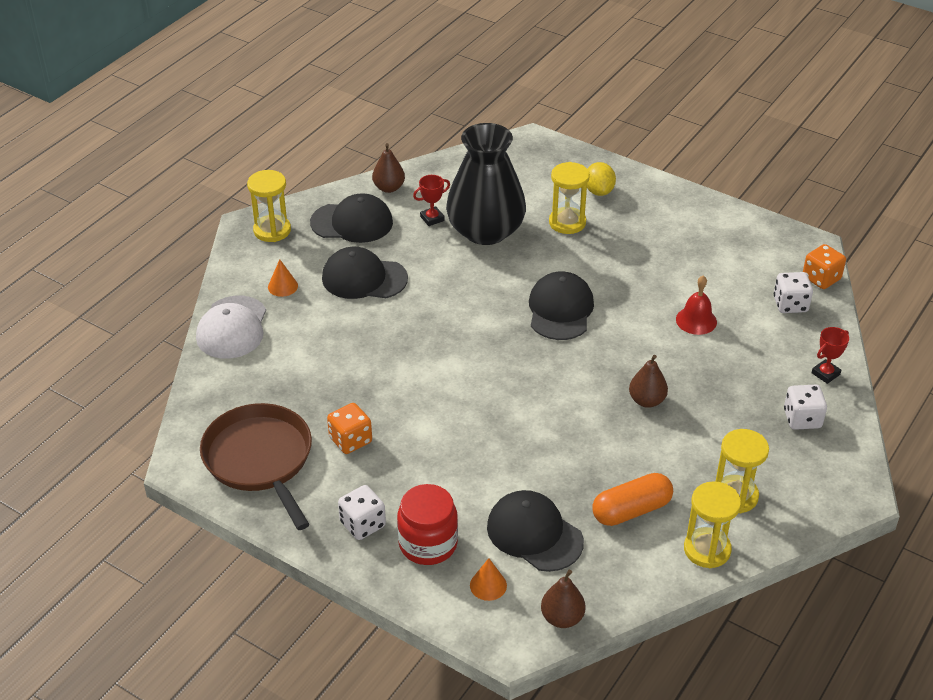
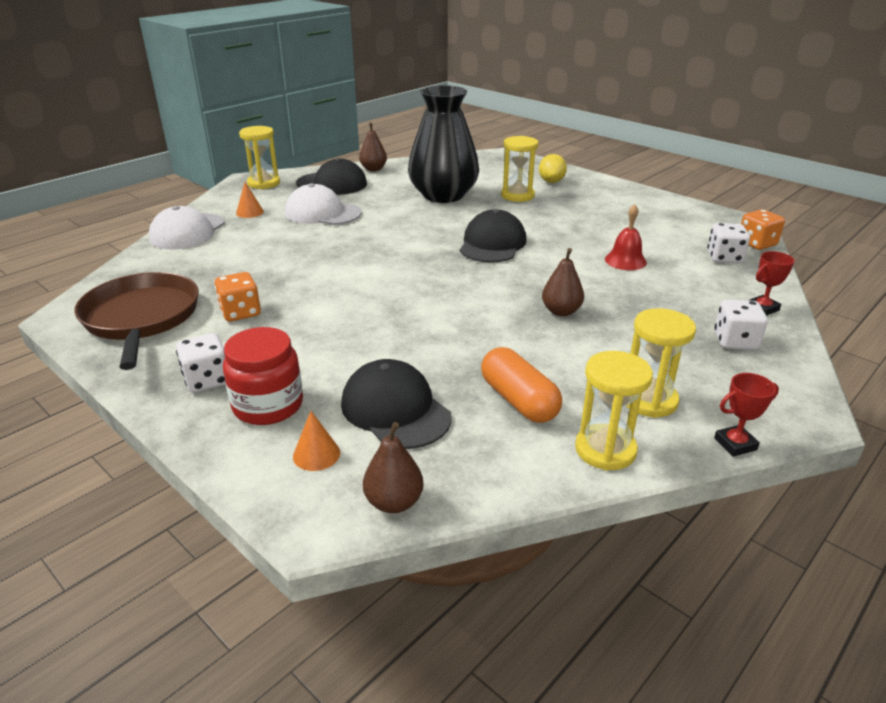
camera: 10 degrees right, 10 degrees down
(364, 278) = (322, 213): black cap -> white cap
(432, 218) = (400, 186): red trophy -> red trophy (735, 444)
(631, 510) = (519, 400): orange capsule -> orange capsule turned 75 degrees clockwise

